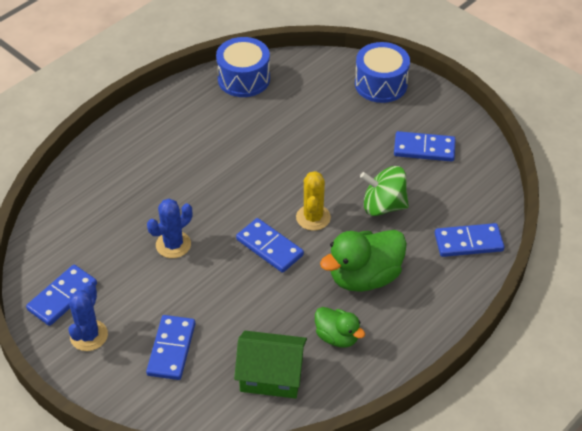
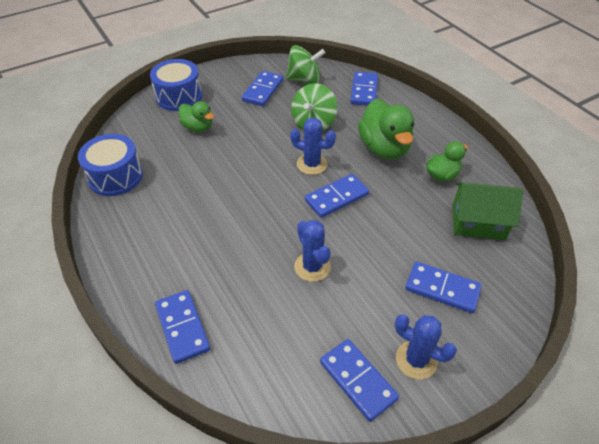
camera: 75 degrees left, 0 degrees up
(90, 174) = (182, 327): none -> blue domino
(271, 376) = (478, 222): green house -> green house turned 75 degrees clockwise
(313, 217) = (312, 164): yellow cactus -> blue cactus
(336, 114) = (198, 127): none -> green duck
(463, 181) = (304, 80): none -> green spinning top

